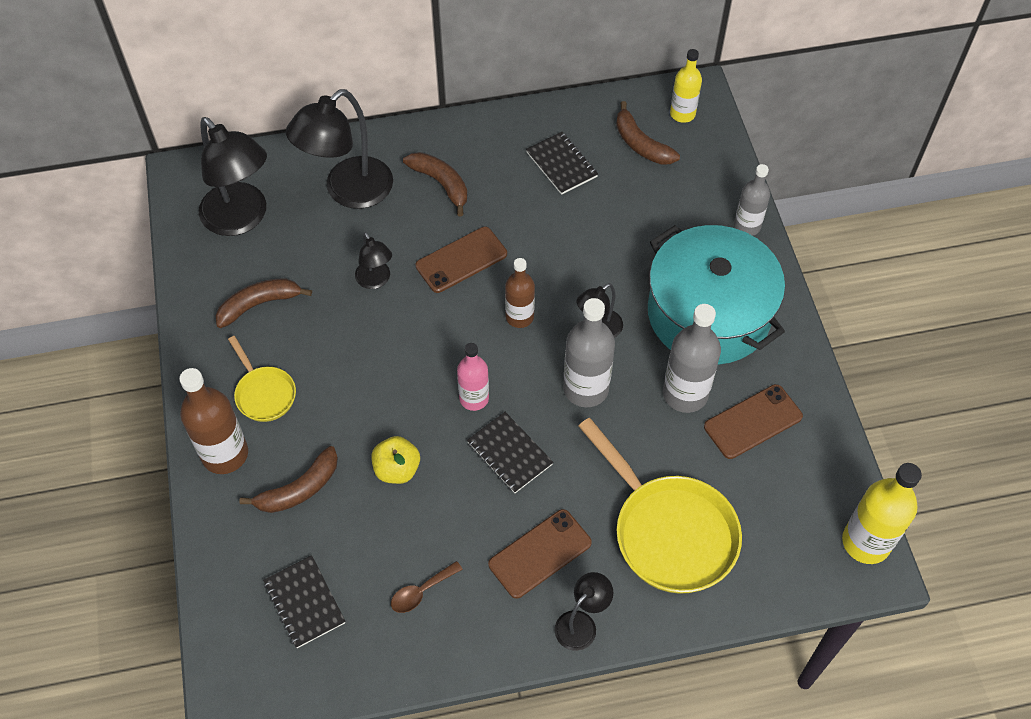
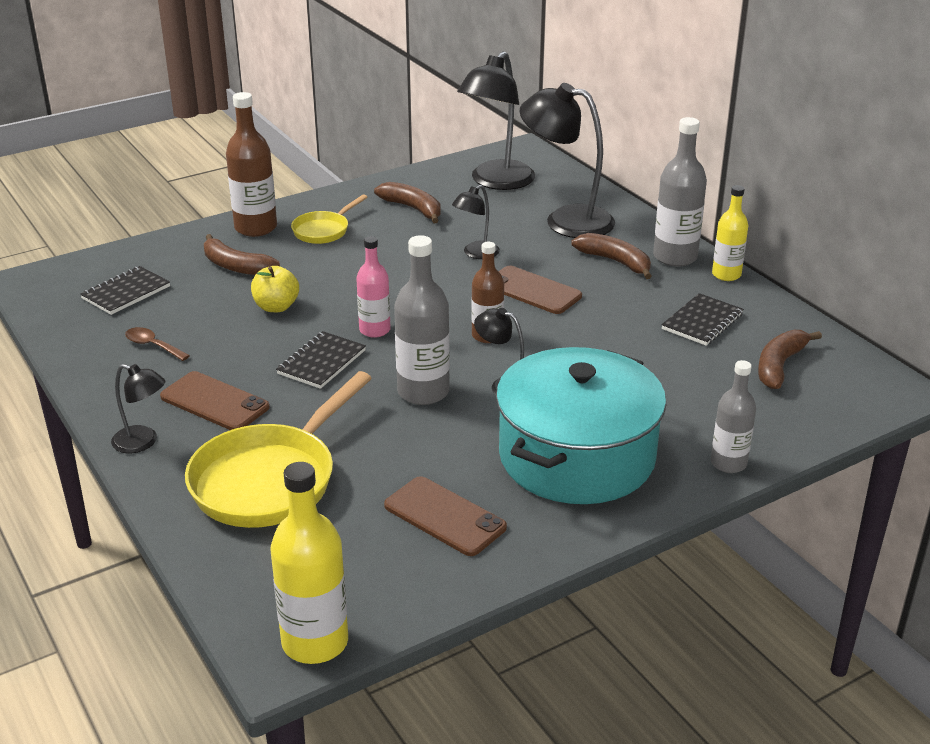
camera: 70 degrees right, 25 degrees down
(441, 184) = (615, 262): brown banana -> brown banana turned 75 degrees counterclockwise
(682, 114) = (854, 386): yellow bottle -> yellow bottle (726, 275)
(685, 394) = (454, 459): grey bottle -> grey bottle (675, 257)

